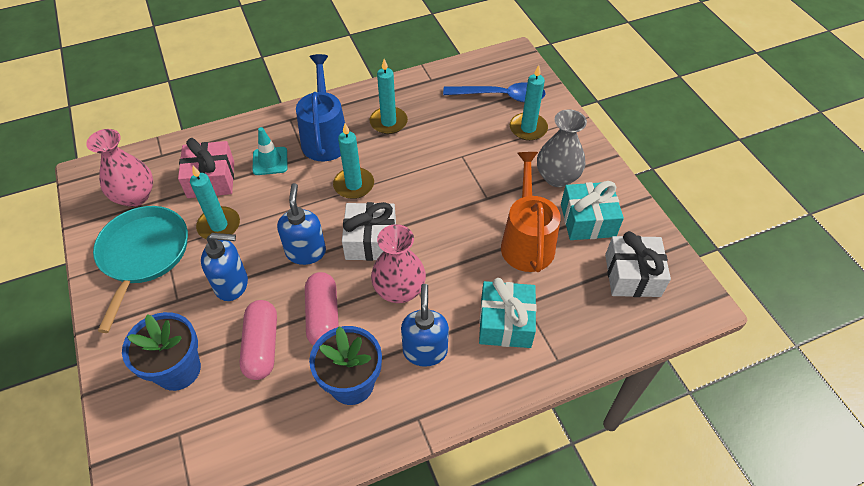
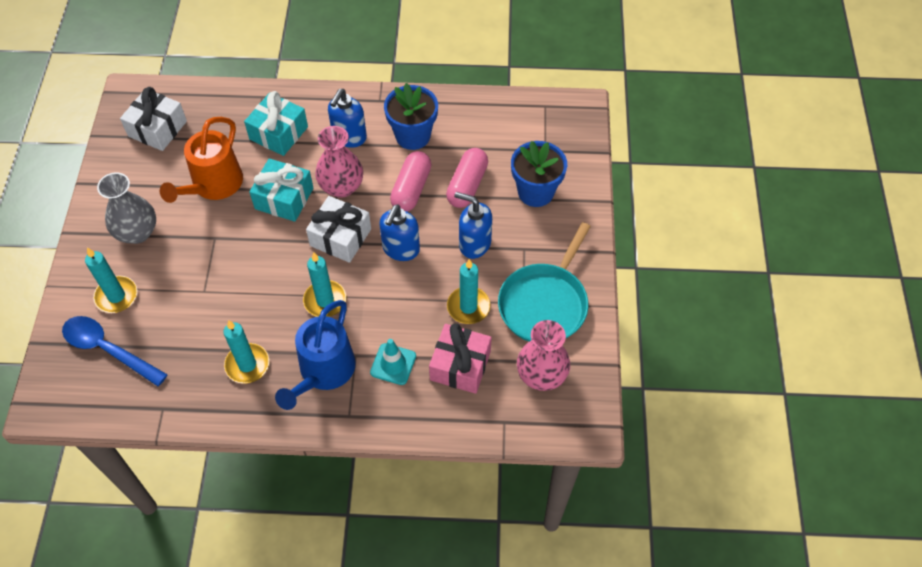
camera: 155 degrees left, 5 degrees up
(587, 220) = (149, 183): turquoise gift -> turquoise gift (284, 198)

